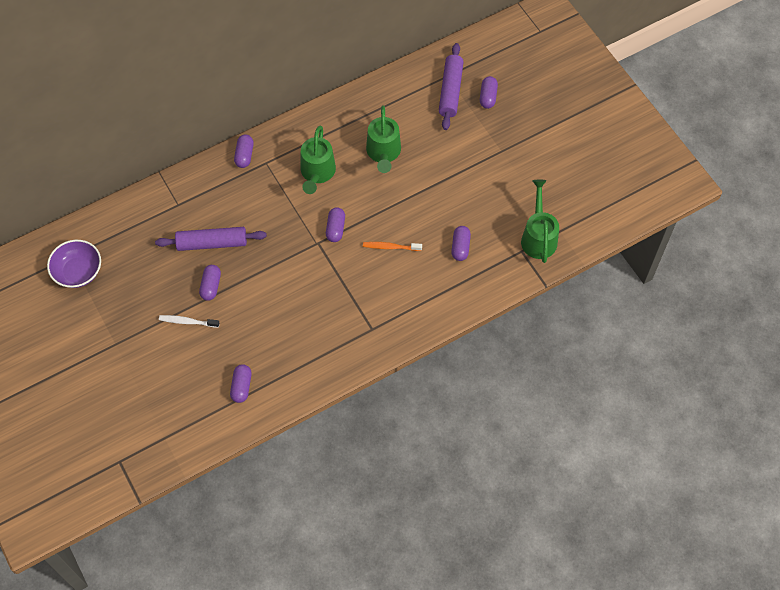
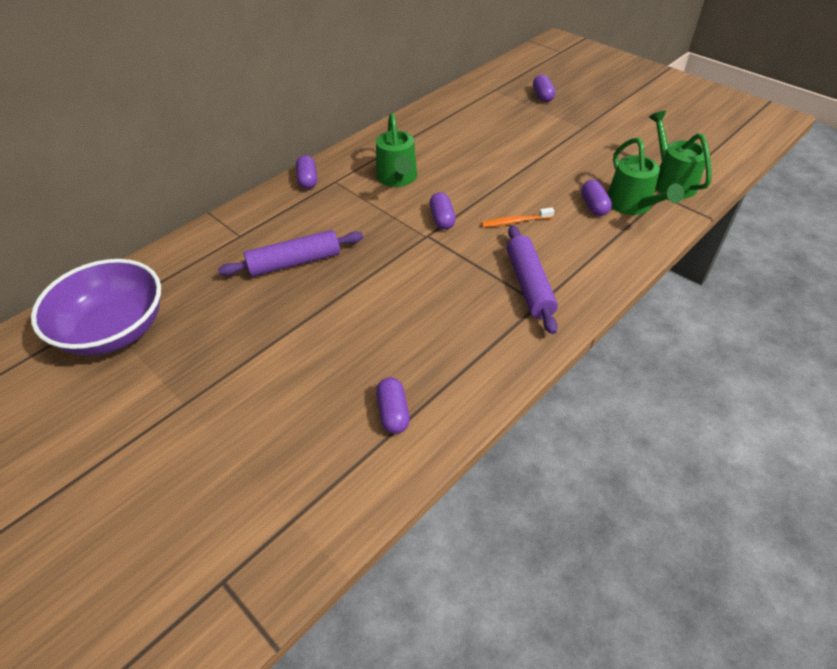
camera: 15 degrees left, 15 degrees down
(78, 272) = (114, 330): purple bowl -> purple bowl, size x1.55
(187, 321) = (287, 351): white toothbrush -> none
(211, 286) = (307, 305): purple capsule -> none
(383, 153) = (462, 151): green watering can -> green watering can (632, 206)
(450, 91) = (504, 98): purple rolling pin -> purple rolling pin (529, 285)

